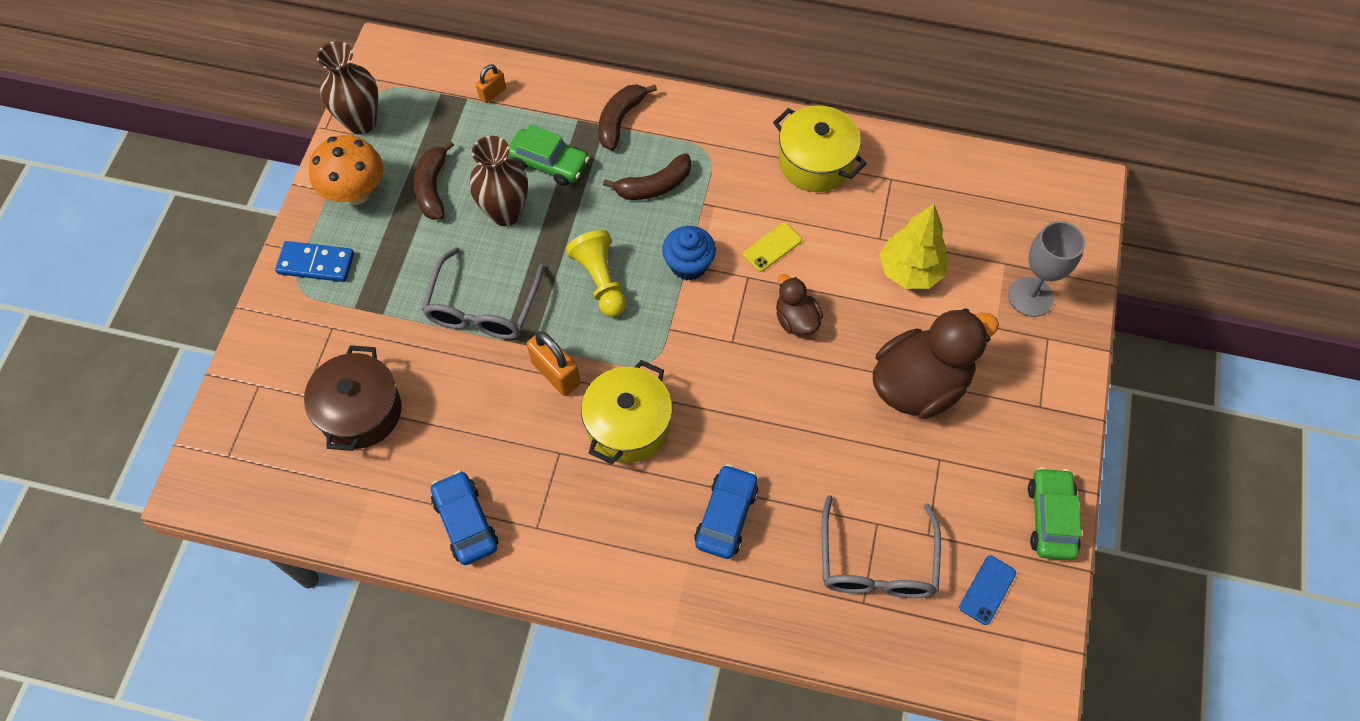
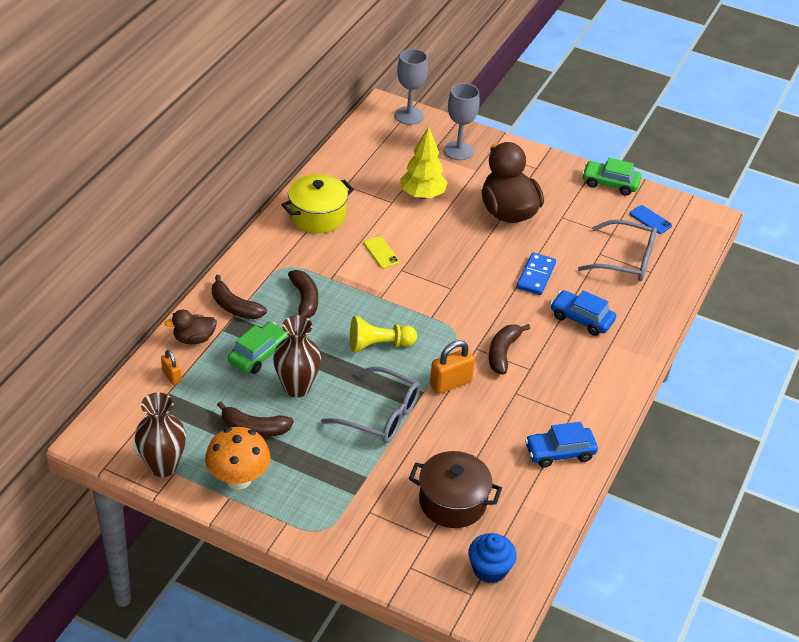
camera: 80 degrees left, 20 degrees down
(316, 263) = (302, 515): blue domino -> blue domino (536, 276)
(628, 425) = (503, 353): yellow pot -> brown banana
(688, 264) = (381, 296): blue cupcake -> blue cupcake (489, 569)
(796, 320) = (443, 254): brown duck -> brown duck (194, 339)
(1081, 219) = (409, 115): none -> grey goblet

